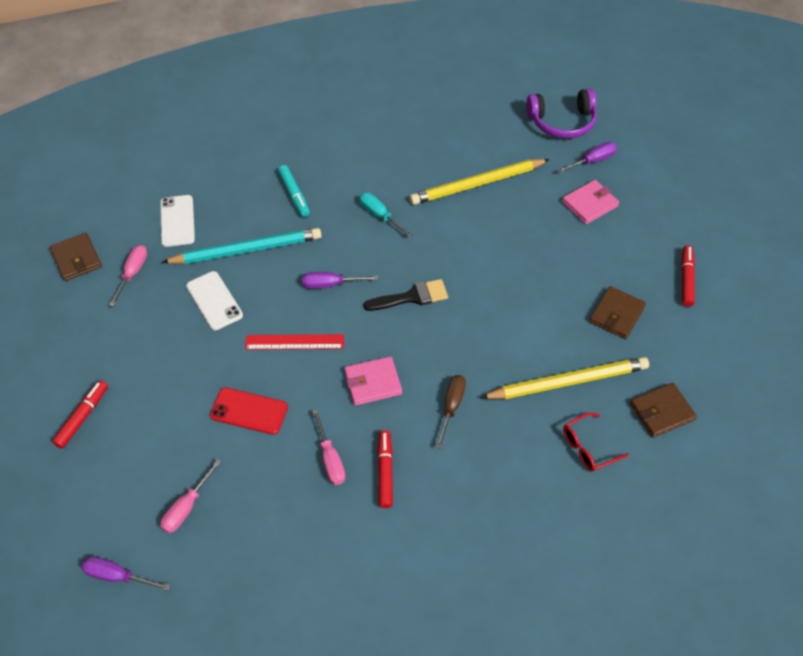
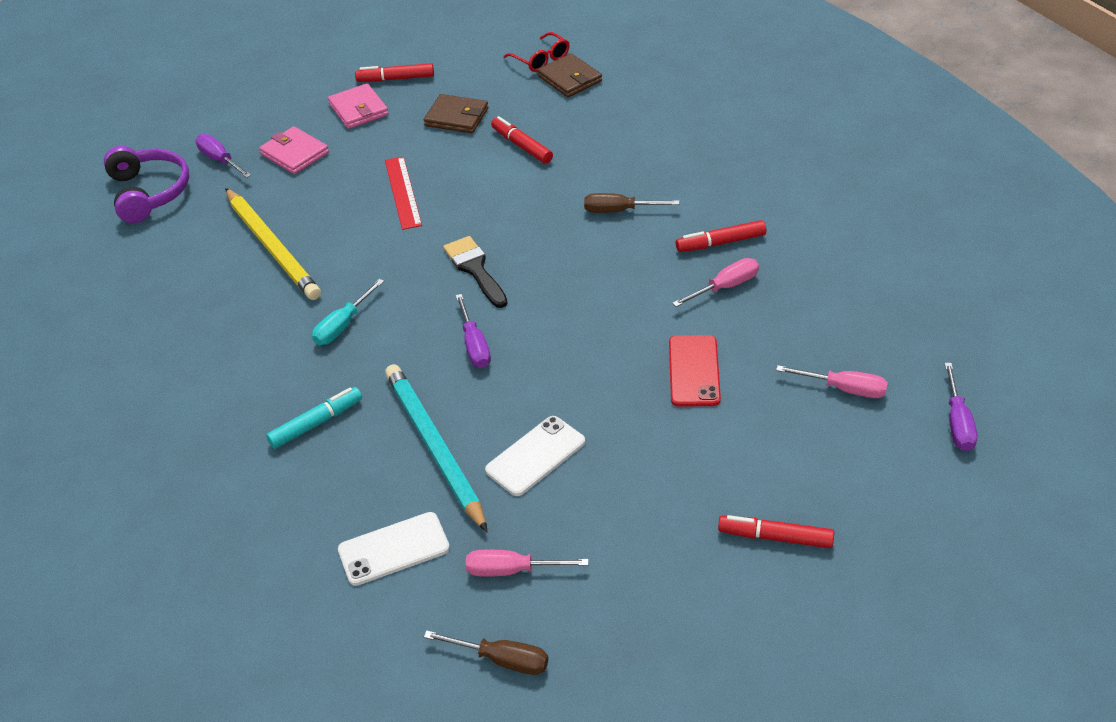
camera: 100 degrees left, 10 degrees down
(76, 259) = (502, 660): brown wallet -> brown screwdriver
(294, 342) = (577, 356): red ruler -> red ruler (403, 192)
(373, 383) = (611, 275): pink wallet -> pink wallet (358, 109)
(562, 354) = (522, 146): none -> red marker
(567, 382) = (556, 138): yellow pencil -> none
(588, 447) = (629, 116): red glasses -> red glasses (541, 59)

